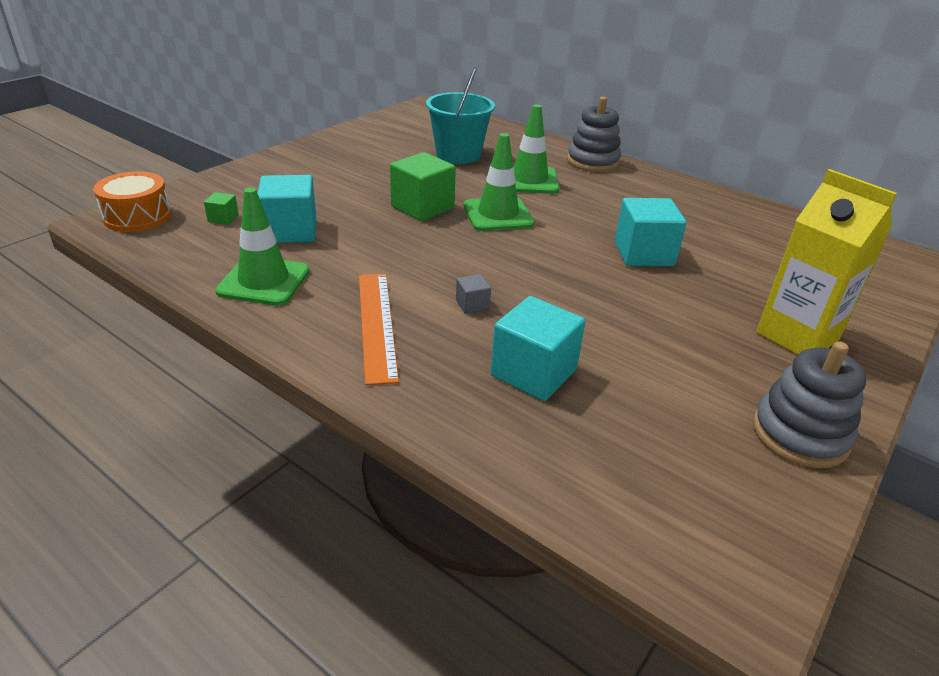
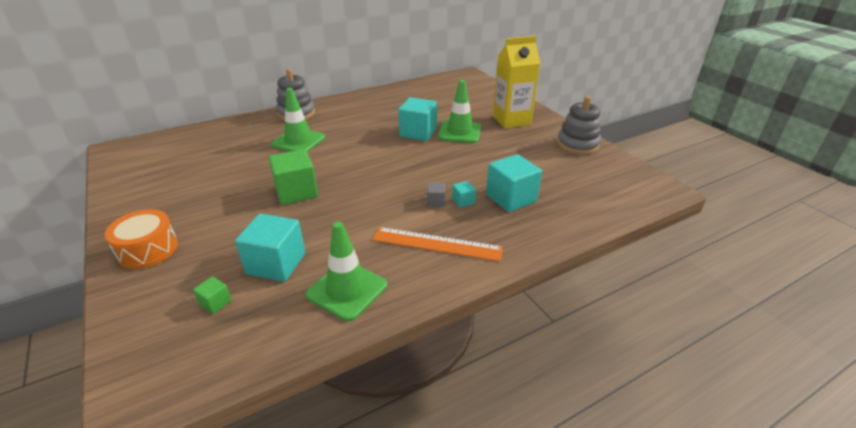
camera: 65 degrees left, 0 degrees up
(137, 216) = (149, 370): orange drum -> orange drum (148, 249)
(458, 155) = (228, 157): turquoise bucket -> none
(490, 328) = (463, 201): none -> turquoise cube
(498, 215) = (334, 165): green traffic cone -> green traffic cone (459, 132)

